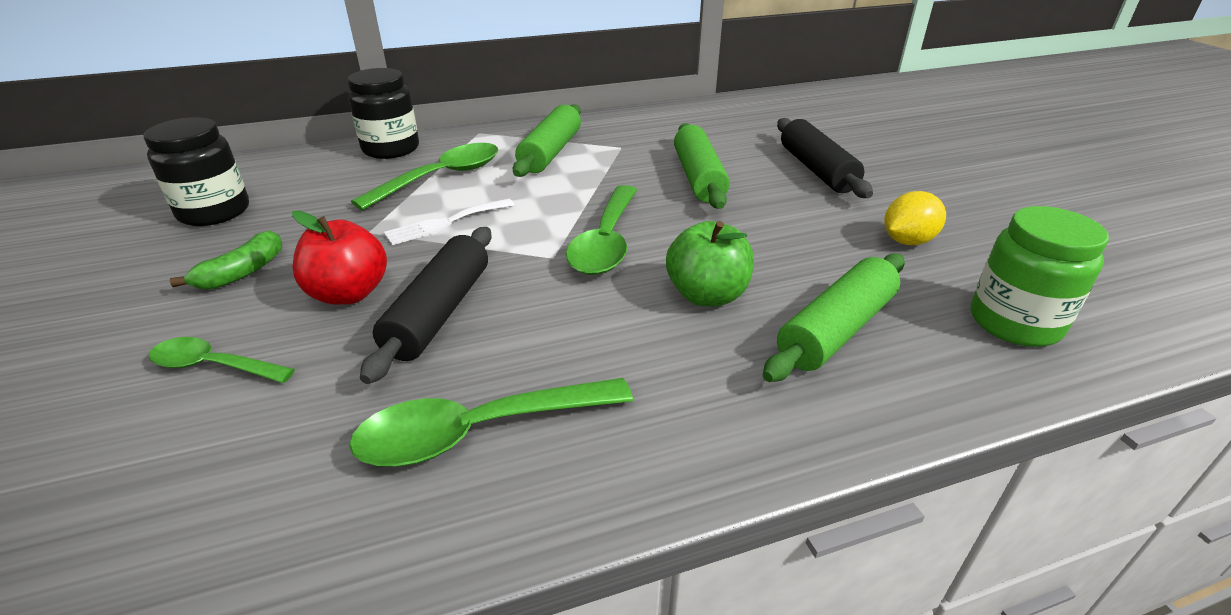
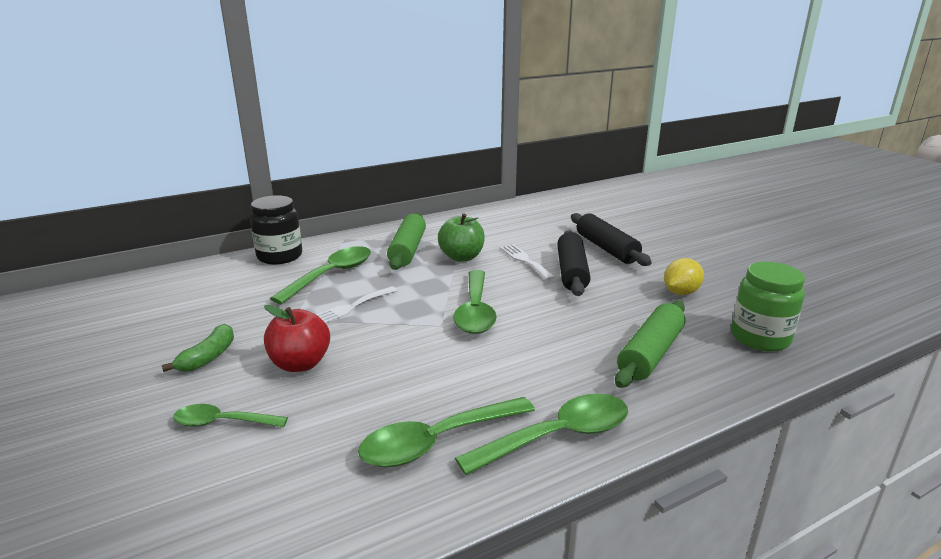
camera: 10 degrees left, 10 degrees down
(214, 212) = (159, 315): black jar -> none
(439, 313) = (374, 370): black rolling pin -> black rolling pin (572, 272)
(654, 447) = (557, 436): none -> green spoon
(698, 177) = (525, 260): green rolling pin -> white fork
(707, 295) = (559, 340): green apple -> green apple (461, 257)

